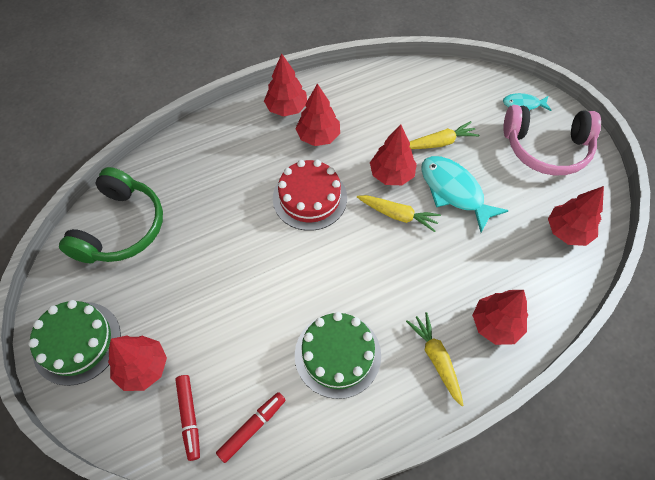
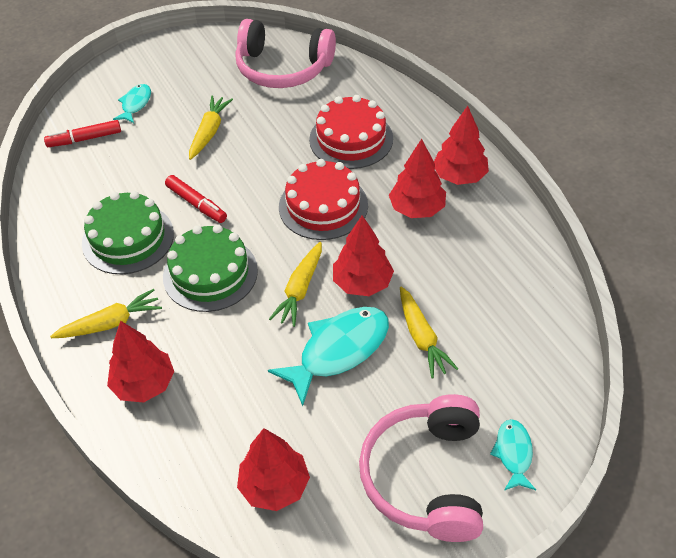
camera: 90 degrees right, 10 degrees down
(77, 342) = (165, 62): green cake -> green cake (210, 273)
(121, 227) = (283, 68): green headphones -> pink headphones
(143, 368) = (135, 104): red tree -> turquoise fish
(202, 290) = (209, 132): none -> yellow carrot
(232, 176) = (351, 139): none -> red cake
(252, 428) = (67, 181): red marker -> red marker (196, 204)

